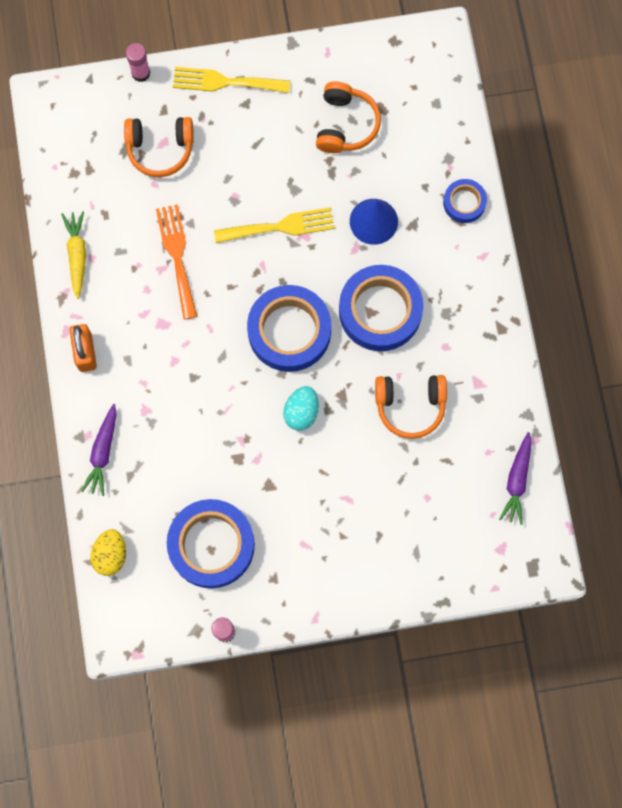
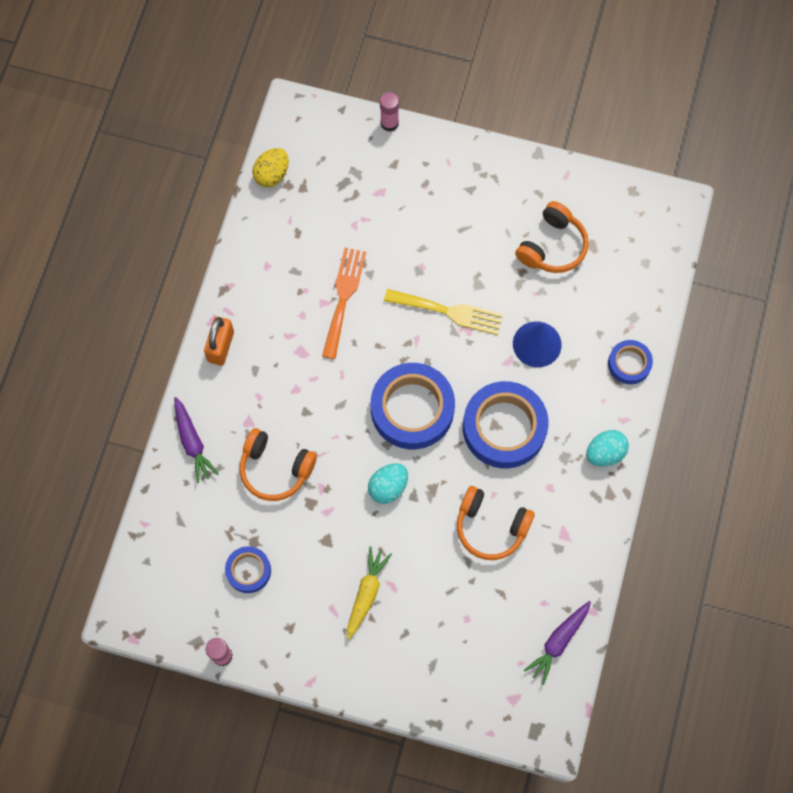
camera: 25 degrees right, 5 degrees down
(77, 255) = (255, 258): yellow carrot -> yellow carrot (366, 593)
(103, 452) = (192, 442): purple carrot -> purple carrot turned 60 degrees counterclockwise
(111, 555) = (154, 538): yellow egg -> yellow egg (272, 174)
(160, 149) = (374, 196): orange headphones -> orange headphones (275, 469)
(211, 545) = (248, 570): blue tape -> blue tape, size x0.52
(225, 82) = (461, 162): yellow fork -> none
(480, 293) = (605, 453): none -> turquoise egg

